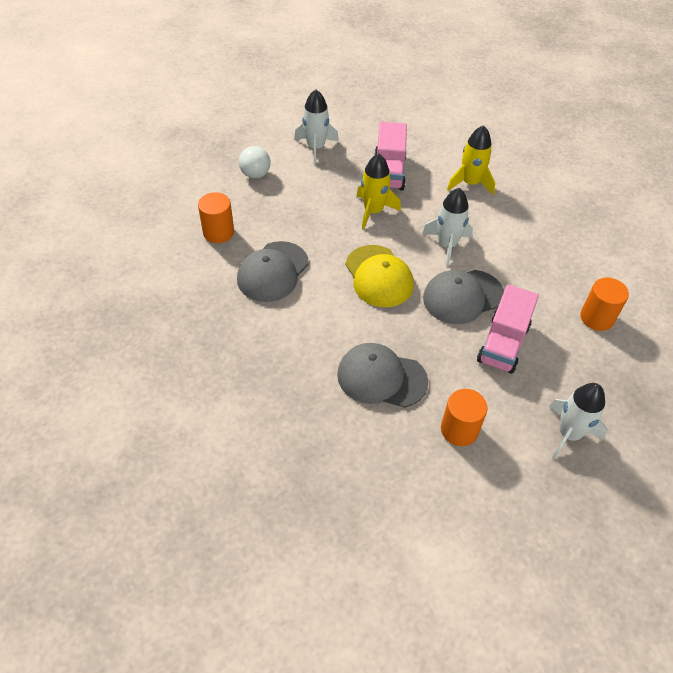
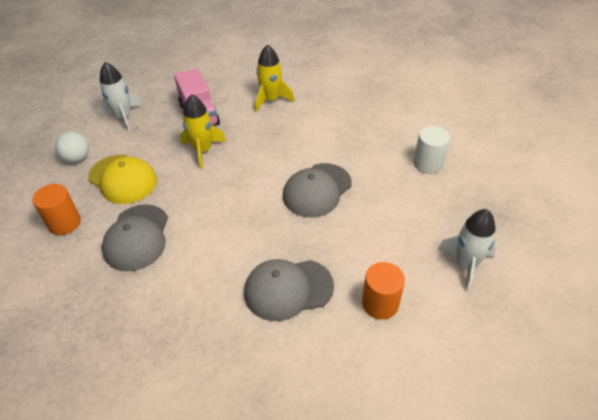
camera: 25 degrees left, 5 degrees down
(379, 276) = (237, 202): yellow cap -> yellow cap (123, 179)
(446, 245) = (280, 154): white rocket -> none
(503, 344) = (371, 214): pink truck -> none
(596, 318) = (428, 164): orange cylinder -> white cylinder

